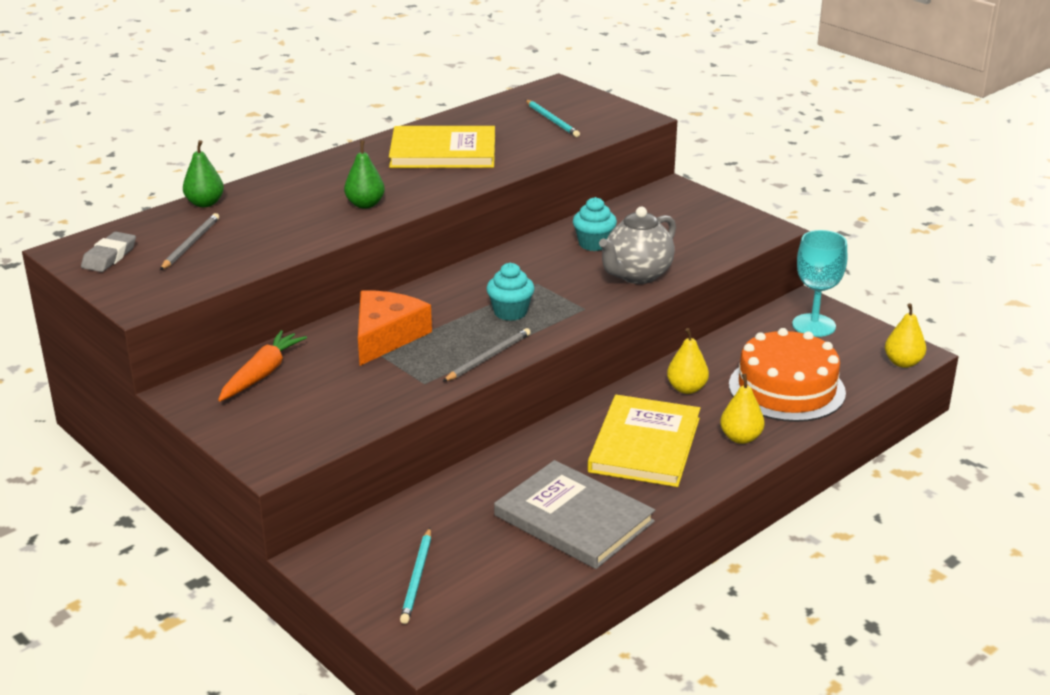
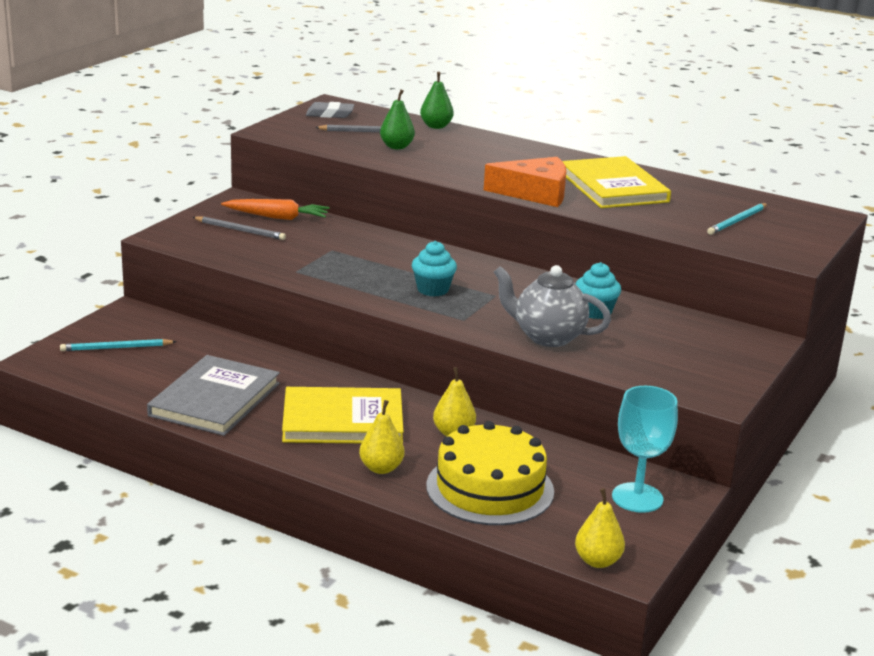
camera: 70 degrees right, 5 degrees down
(365, 204) = (480, 172): green pear -> green pear (396, 147)
(386, 336) = (359, 249): orange cheese -> orange cheese (535, 193)
(488, 357) = (349, 289): grey pencil -> grey pencil (240, 230)
(786, 389) = (490, 488): orange cake -> yellow cake

